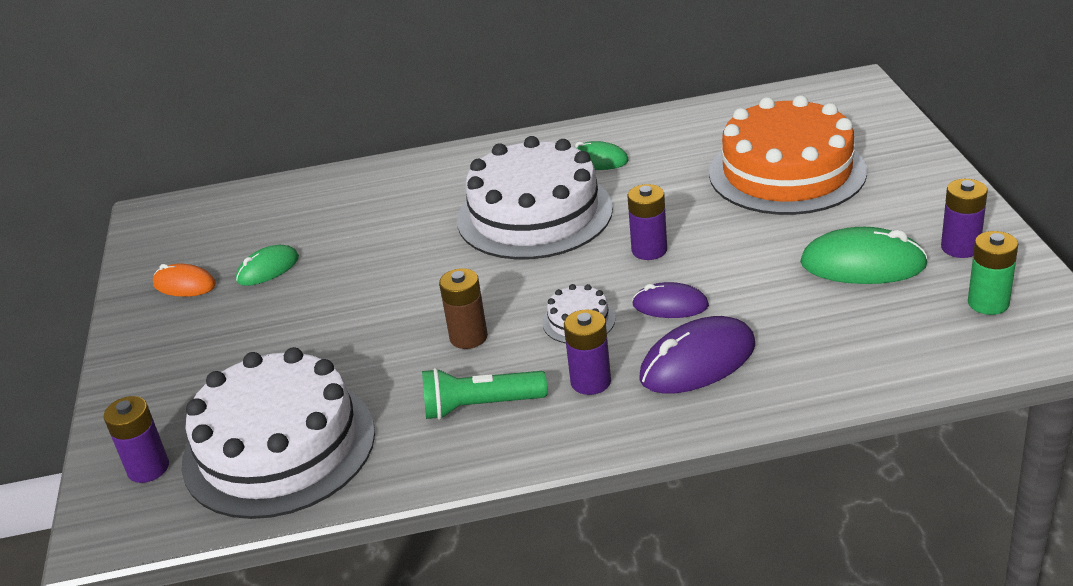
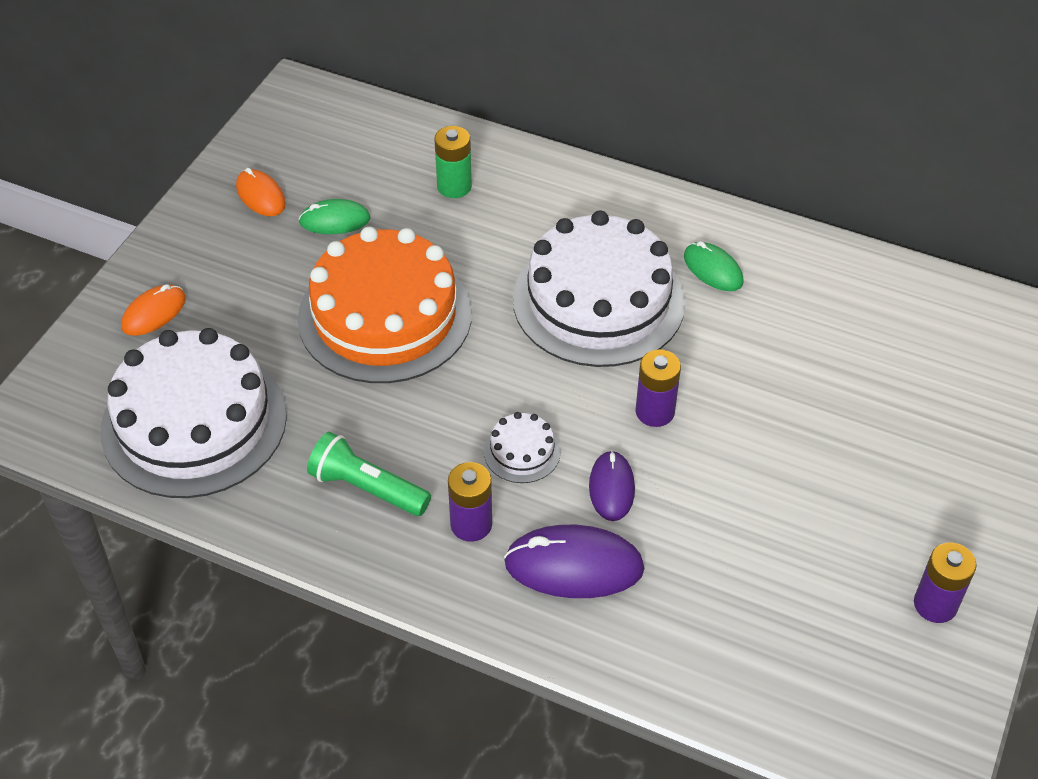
camera: 30 degrees right, 15 degrees up
(148, 468) = (93, 378): purple battery -> none
(162, 399) = (154, 313): none -> orange mouse
(468, 337) = (421, 407): brown battery -> none
(670, 305) = (611, 488): purple mouse -> purple mouse turned 45 degrees clockwise
(787, 172) = (872, 400): orange cake -> orange cake (385, 316)
(863, 264) = (824, 560): green mouse -> none
(988, 303) = (888, 685): green battery -> green battery (454, 186)

